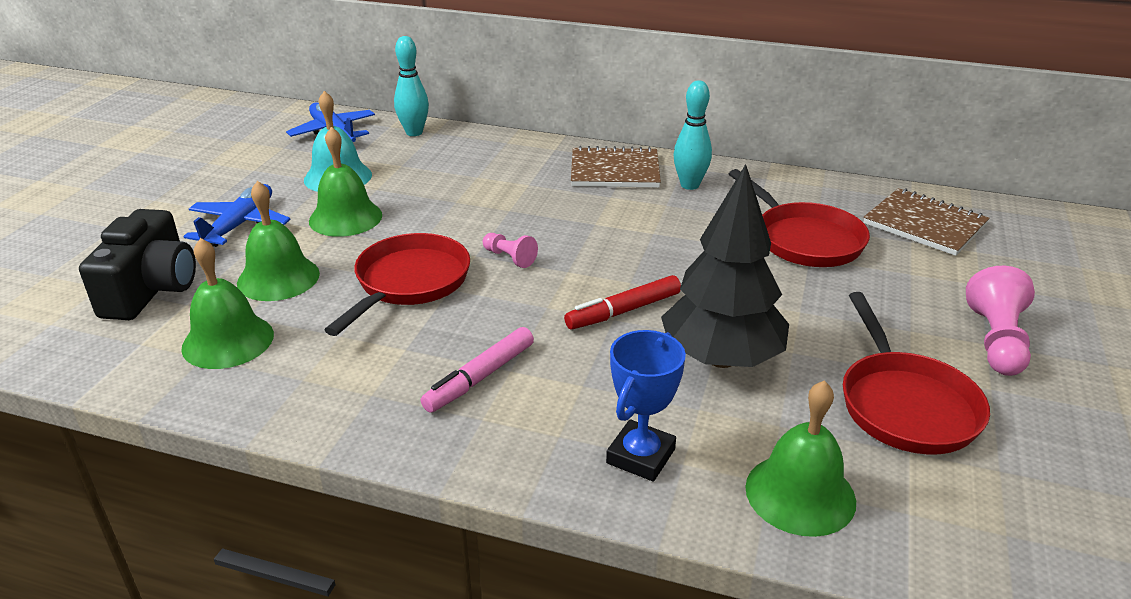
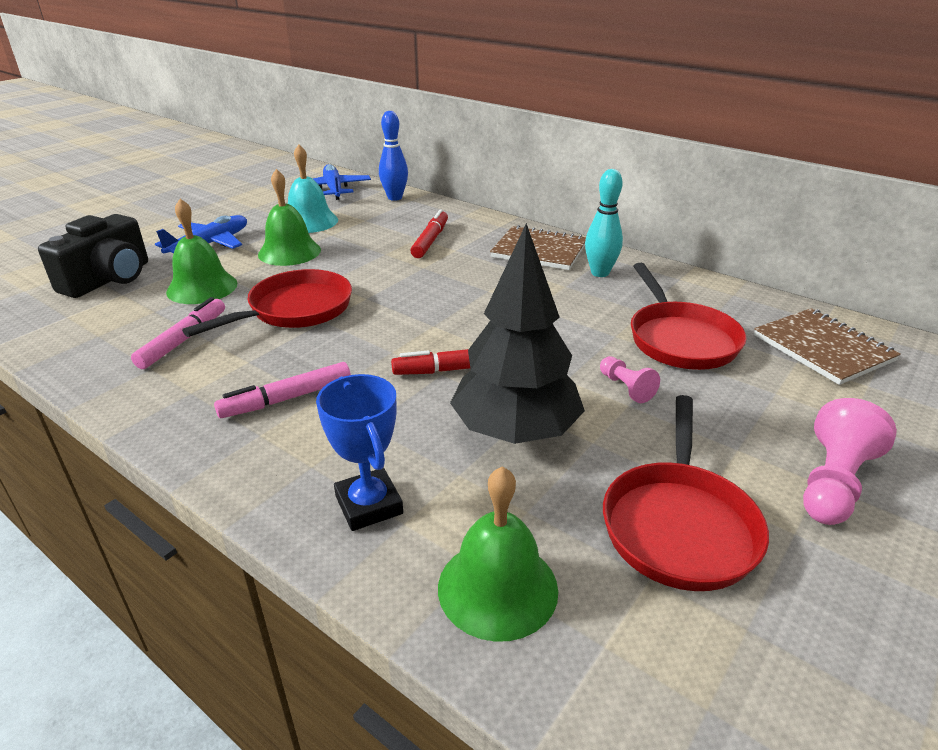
camera: 20 degrees right, 0 degrees up
(228, 341) = (125, 327): green bell -> none
(311, 341) = (183, 340): none -> pink marker
(414, 132) = (395, 198): turquoise bowling pin -> blue bowling pin
(493, 178) = (430, 240): none -> red marker
(509, 258) = (392, 305): pink pawn -> pink pawn (626, 388)
(640, 456) = (369, 505): blue trophy -> blue trophy turned 75 degrees counterclockwise

